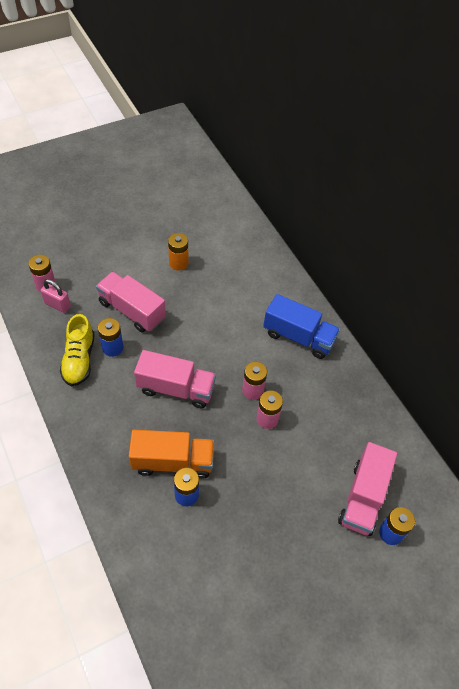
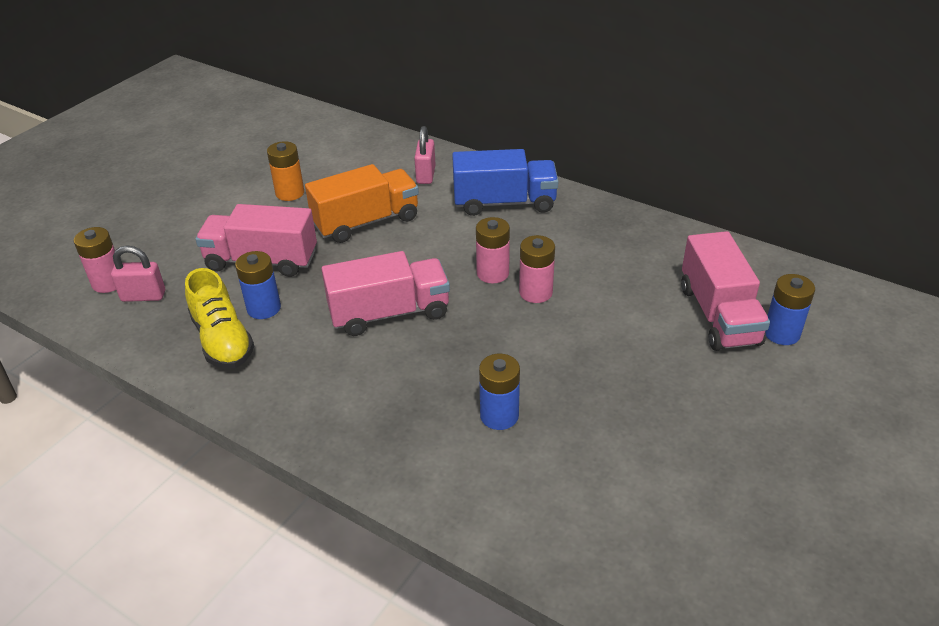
camera: 25 degrees left, 15 degrees down
(173, 462) = (449, 389): orange truck -> orange truck (366, 222)
(267, 288) = (425, 175): none -> pink padlock

